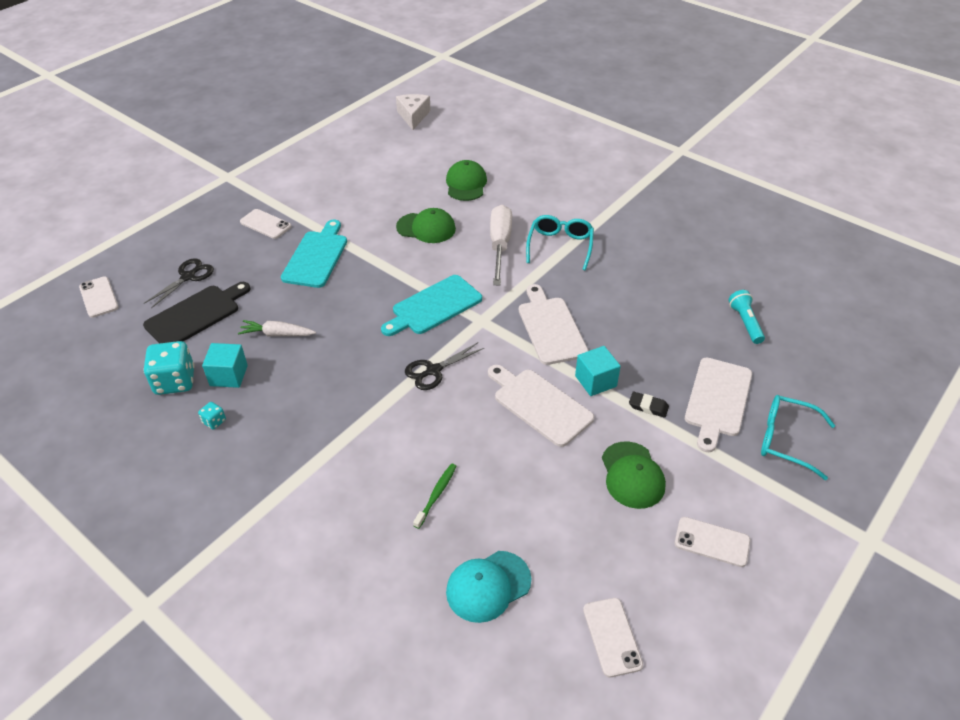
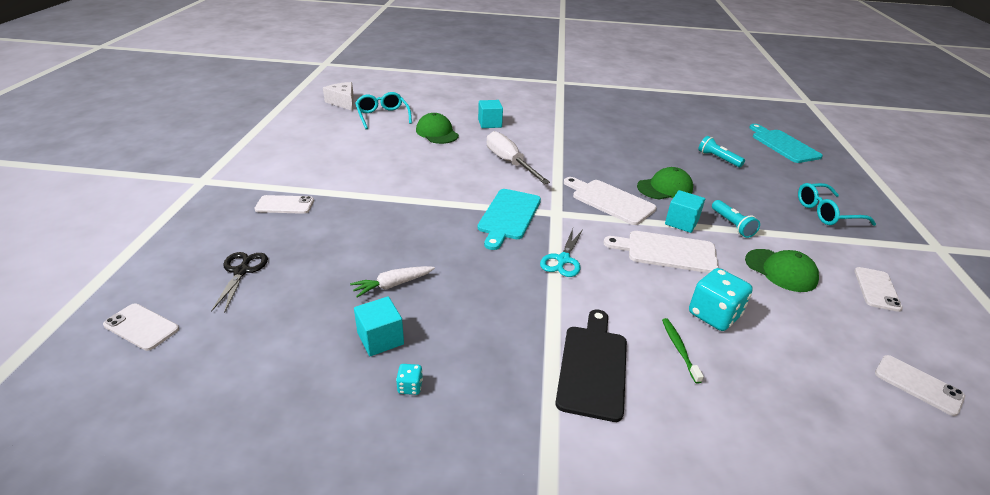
camera: 35 degrees left, 10 degrees down
(175, 381) = (324, 369): turquoise dice -> turquoise dice (714, 315)
(196, 315) = (285, 300): black cutting board -> black cutting board (593, 367)
(316, 257) = (364, 214): turquoise cutting board -> turquoise cutting board (783, 145)
(426, 228) = (439, 167): green cap -> green cap (665, 188)
(433, 370) = (563, 260): black scissors -> turquoise scissors
(488, 586) = (803, 398): turquoise cap -> none
(532, 188) = (490, 123): none -> turquoise cube
(560, 246) = (552, 151): turquoise glasses -> turquoise glasses (382, 116)
(648, 406) = (732, 225): black eraser -> turquoise flashlight
(712, 542) = (876, 289): white phone -> white phone turned 60 degrees counterclockwise
(717, 400) = (763, 205): white cutting board -> none

